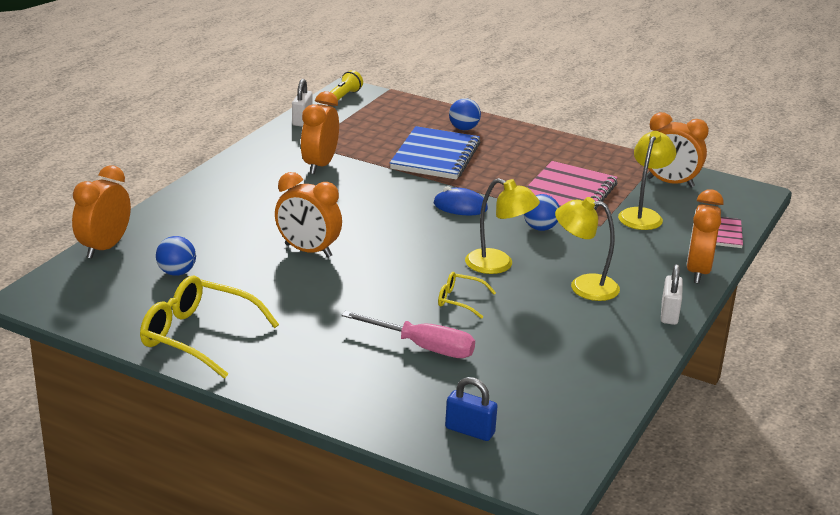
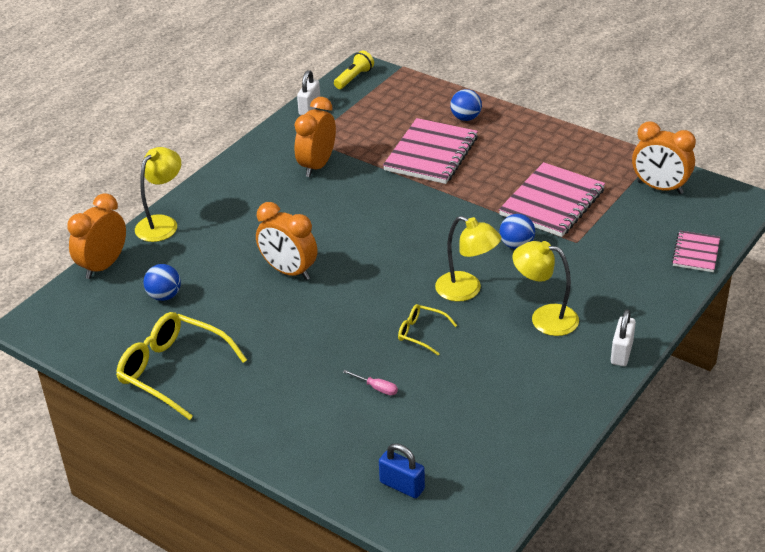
camera: 10 degrees right, 10 degrees up
(423, 347) = (376, 388): pink screwdriver -> pink screwdriver, size x0.46
(435, 156) = (431, 154): blue notebook -> pink notebook
(460, 206) = (443, 217): blue mouse -> none
(643, 215) = (622, 229): yellow lamp -> yellow lamp (162, 223)
(698, 271) = (662, 301): orange clock -> none

